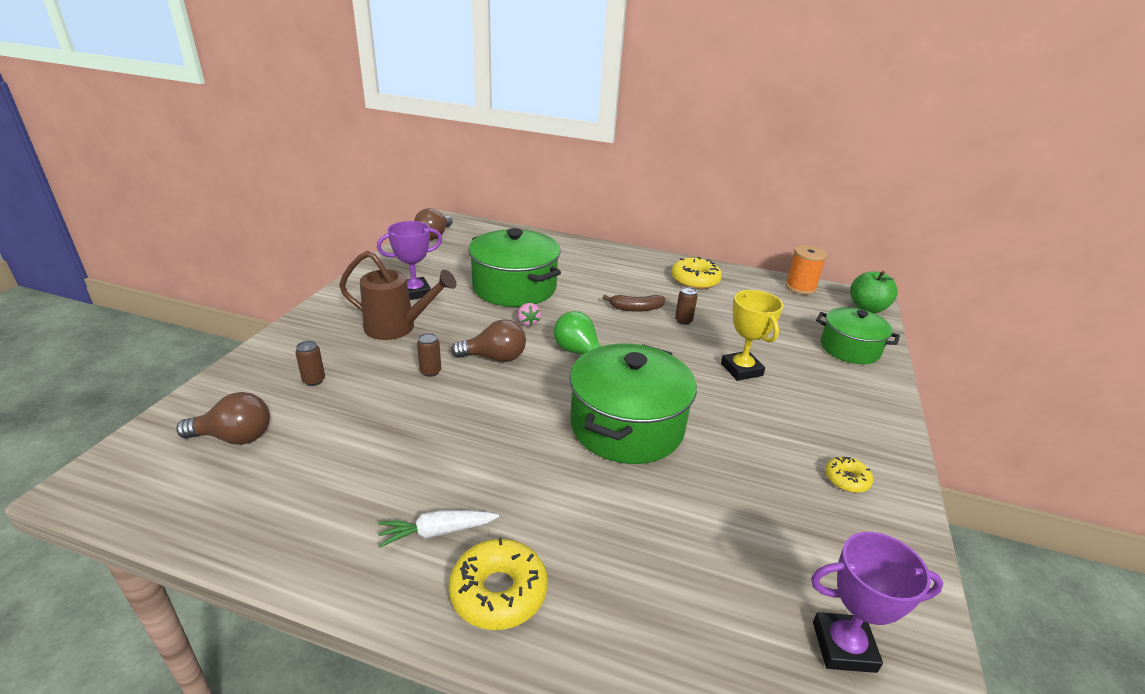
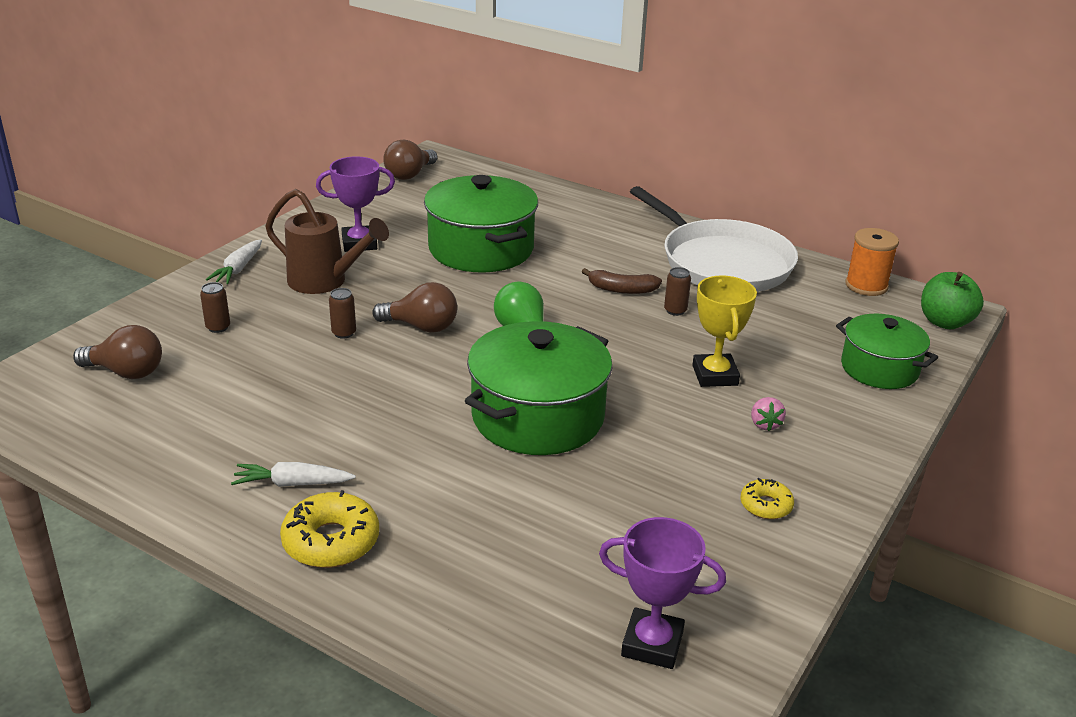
camera: 15 degrees right, 0 degrees up
(316, 325) = (238, 269): none -> white carrot
(528, 322) = (478, 292): pink strawberry -> pink strawberry (765, 424)
(695, 280) = (722, 262): yellow donut -> white pan

